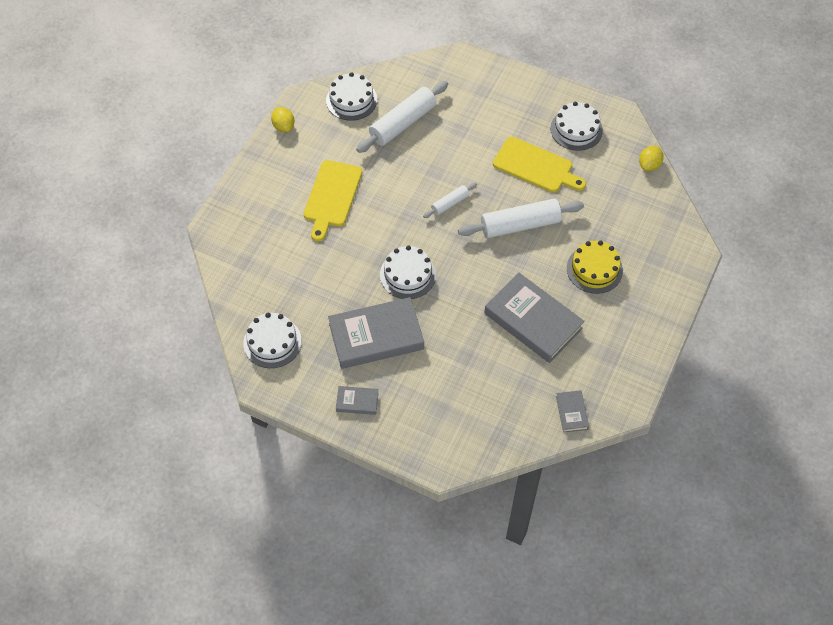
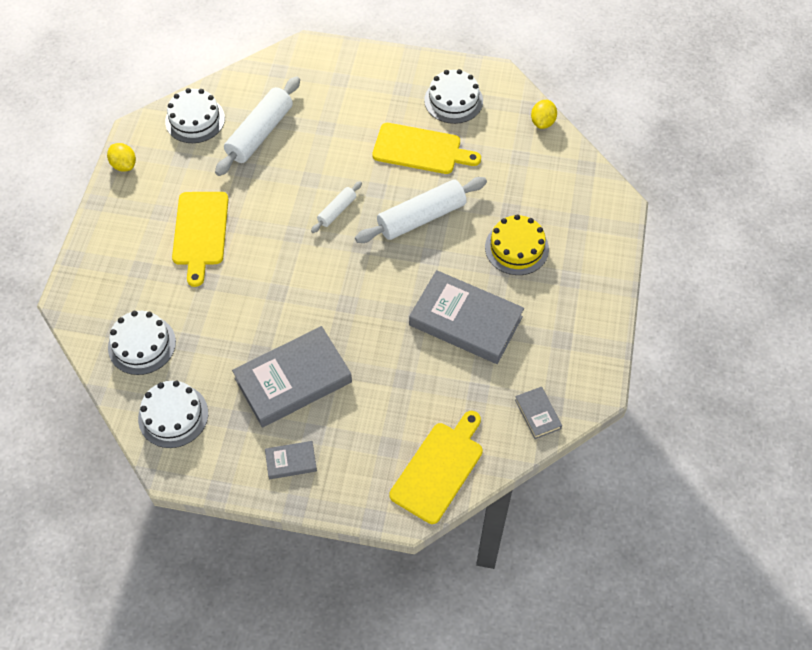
camera: 15 degrees left, 0 degrees up
(407, 275) = (310, 301): white cake -> white cake (142, 345)
(476, 437) = (439, 469): none -> yellow cutting board

